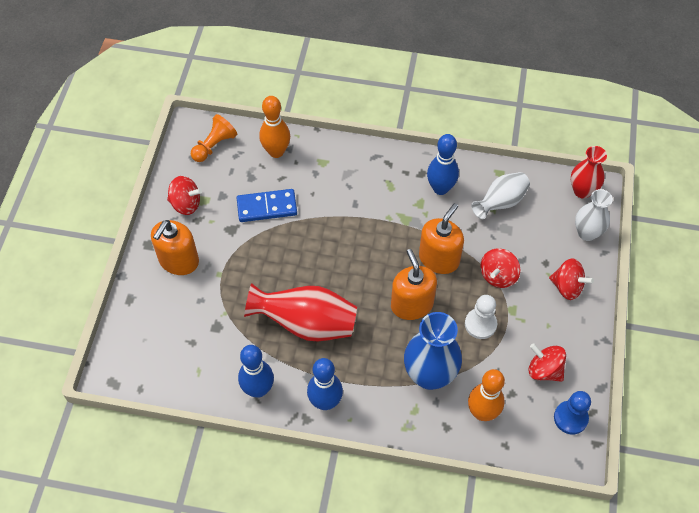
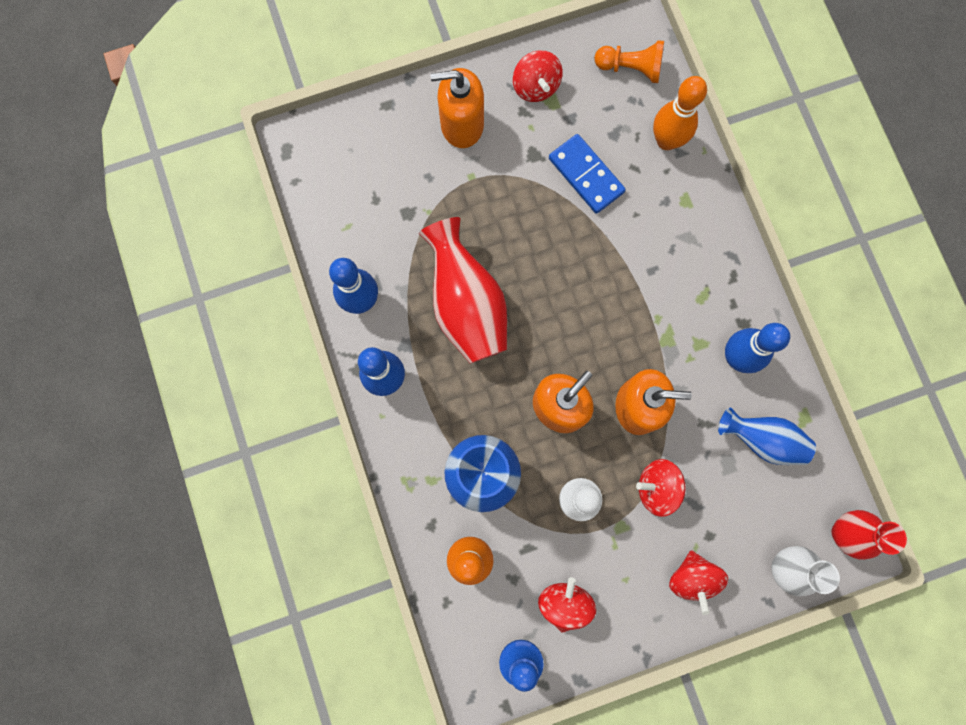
camera: 60 degrees right, 20 degrees up
(500, 202) = (762, 439): white vase -> blue vase

